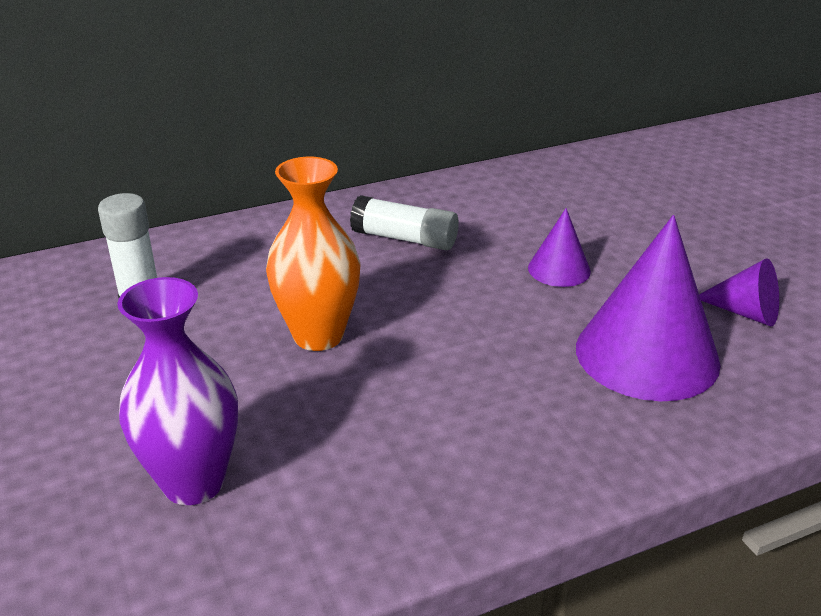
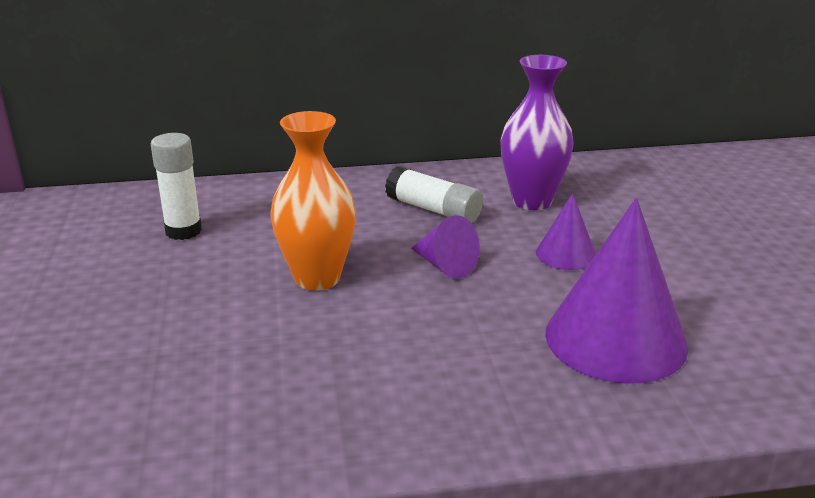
camera: 15 degrees right, 5 degrees down
(193, 482) = (155, 376): purple vase -> purple vase (532, 201)
(745, 312) = (736, 317): purple cone -> purple cone (444, 265)

